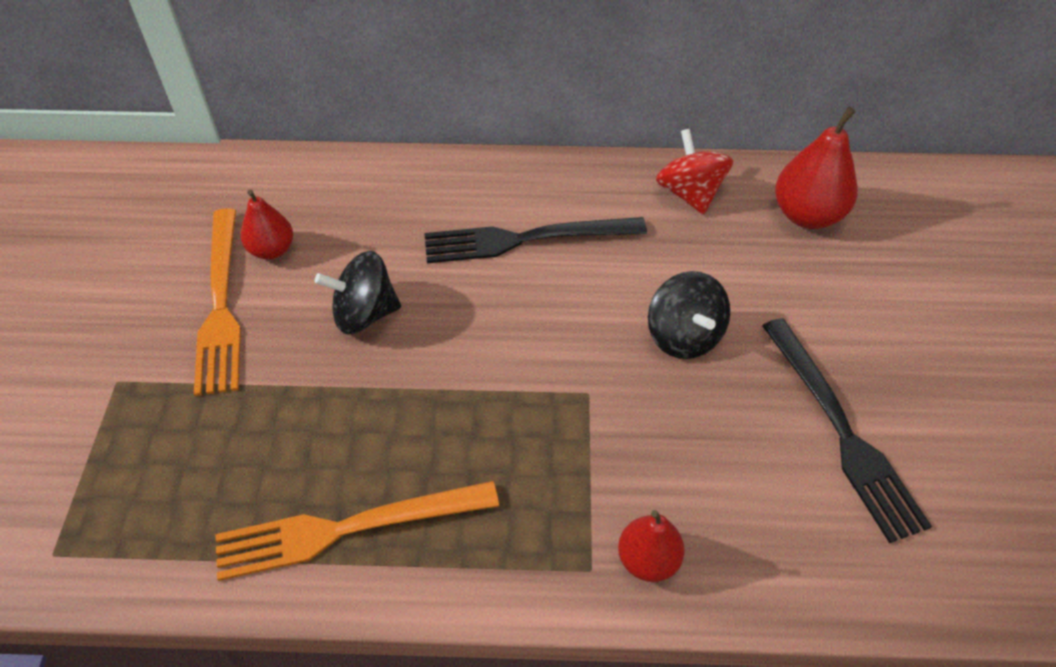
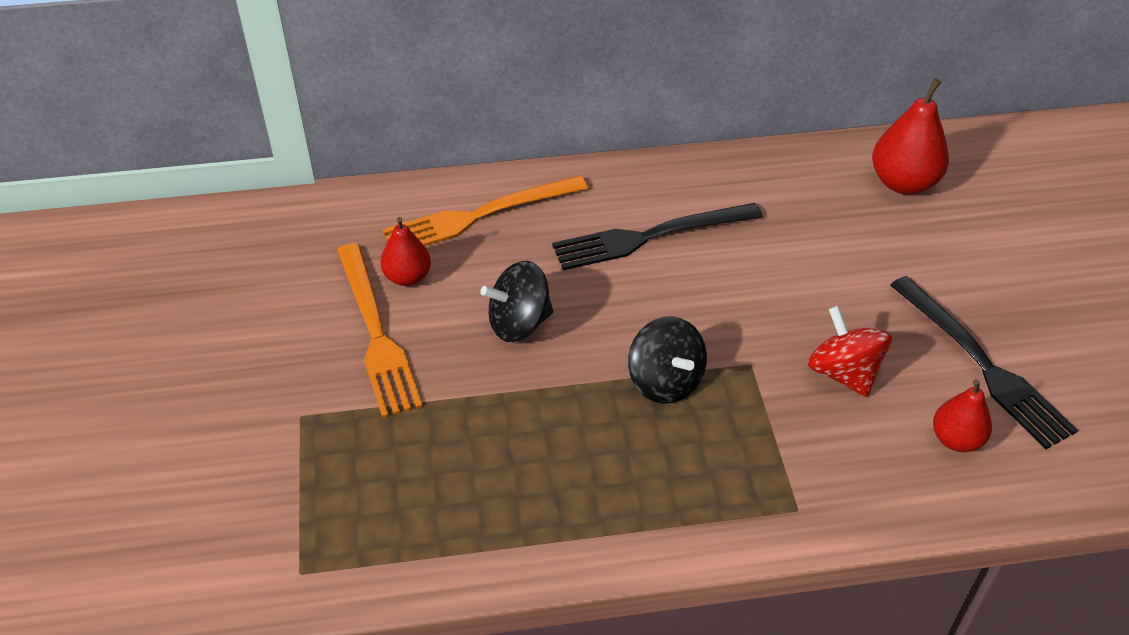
camera: 10 degrees left, 5 degrees down
(348, 528) = (569, 509): orange fork -> orange fork (480, 215)
(648, 559) = (845, 494): red pear -> red pear (956, 439)
(684, 336) = (822, 303): black spinning top -> black spinning top (665, 381)
(689, 194) = (790, 176): red spinning top -> red spinning top (843, 373)

